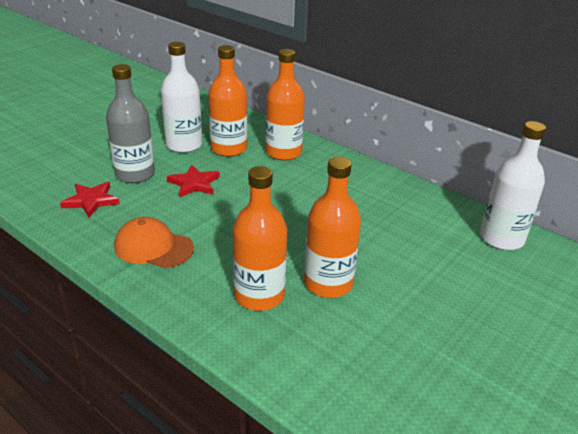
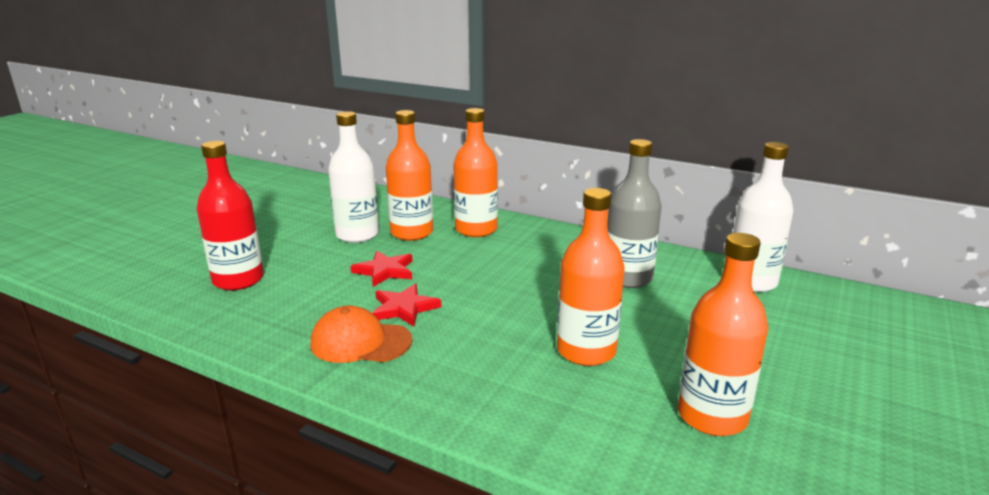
camera: 10 degrees left, 10 degrees down
(78, 176) = (238, 280): none -> red bottle
(91, 201) = (263, 303): red star -> red star (404, 308)
(135, 174) = (309, 270): grey bottle -> grey bottle (627, 278)
(259, 295) = (511, 375): orange bottle -> orange bottle (712, 416)

